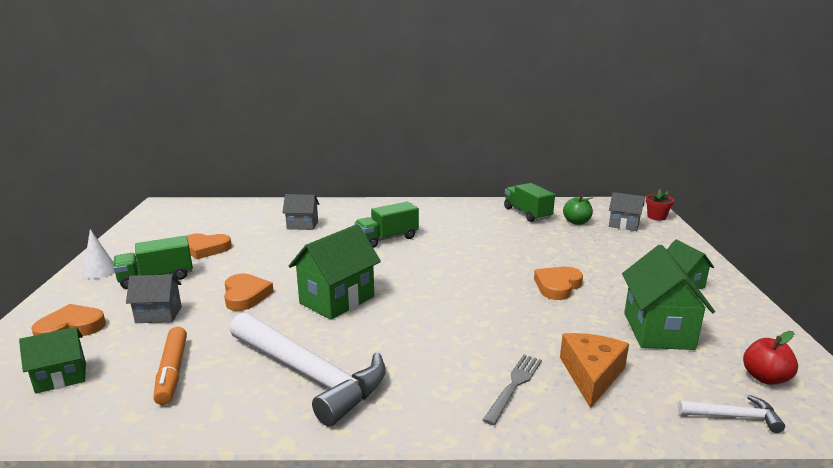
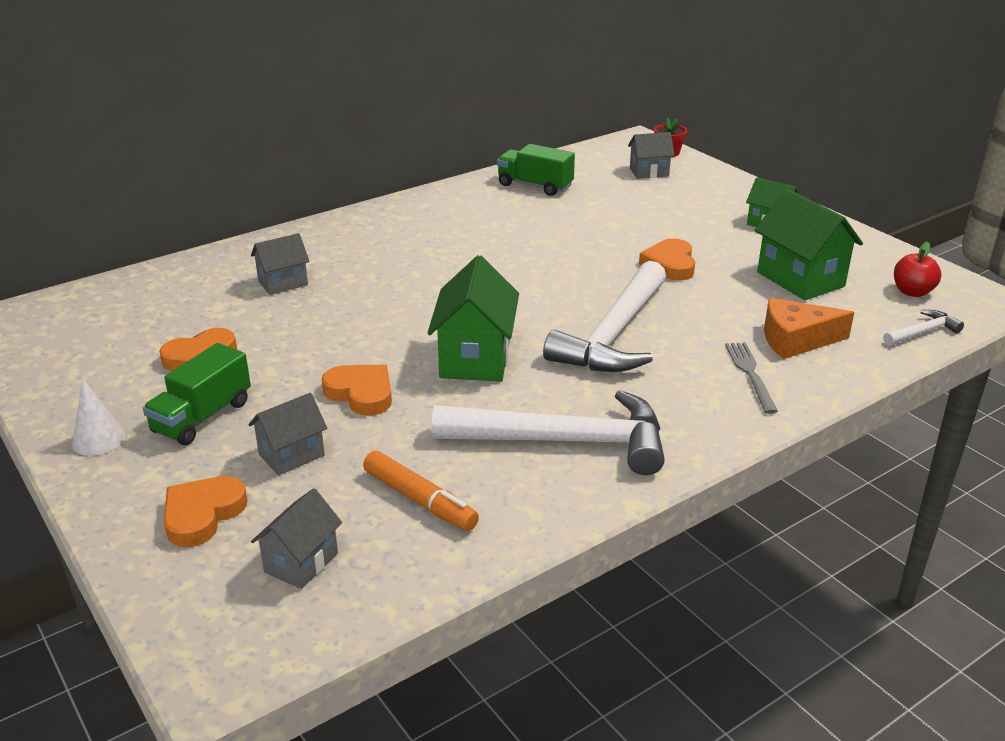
camera: 35 degrees left, 10 degrees up
(61, 378) = (301, 562): green house -> grey house
(387, 239) = (420, 267): green truck -> none
(447, 318) = (614, 335): none -> white hammer
(576, 222) = (599, 182): green apple -> none
(591, 375) = (796, 340): orange cheese -> orange cheese turned 75 degrees counterclockwise

